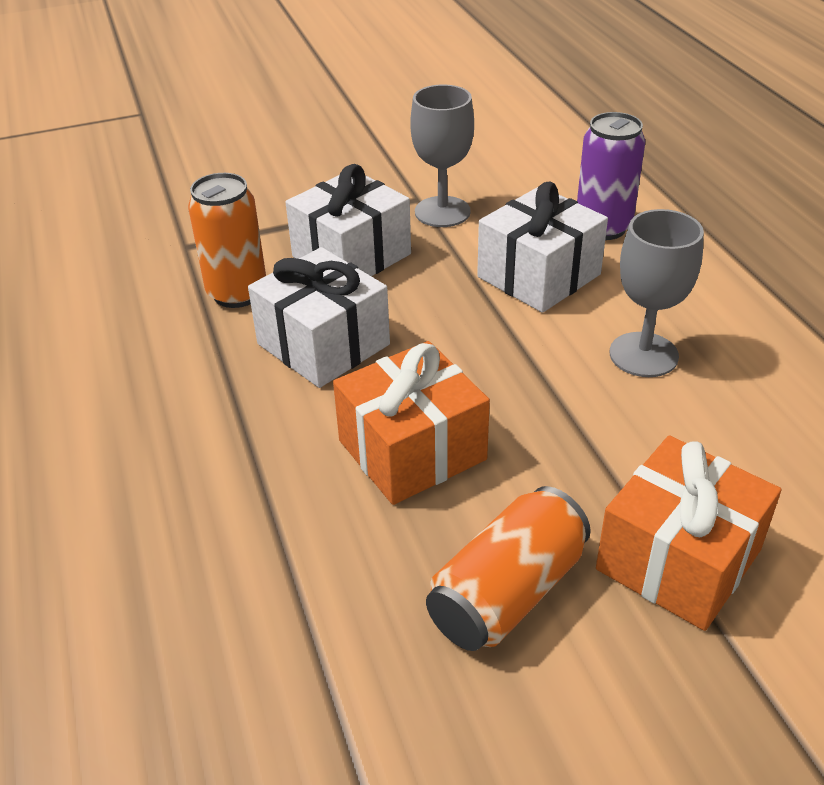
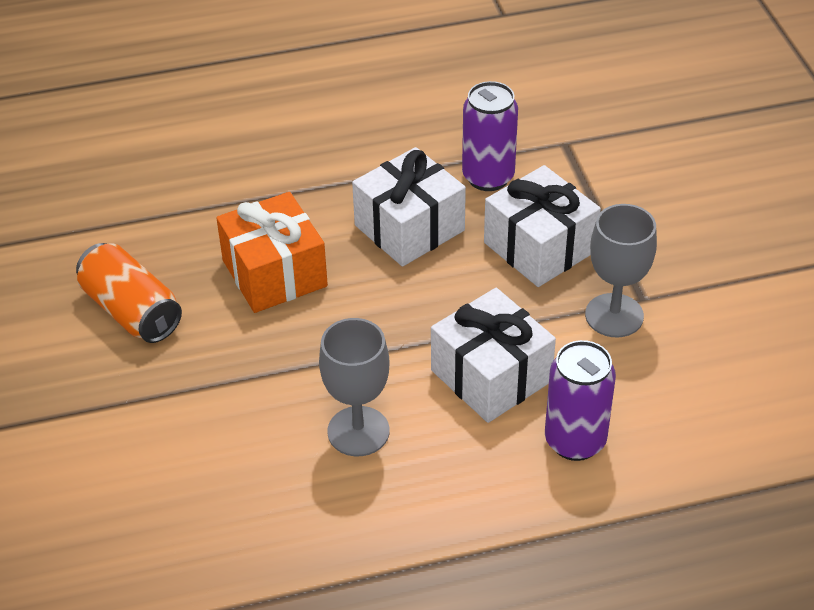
camera: 95 degrees right, 5 degrees up
(237, 293) = (488, 177): orange can -> purple can
(678, 559) = (131, 404): orange gift -> none

